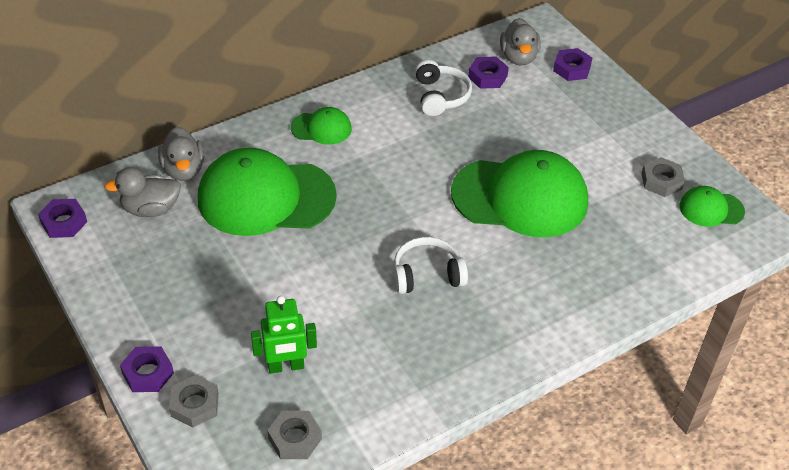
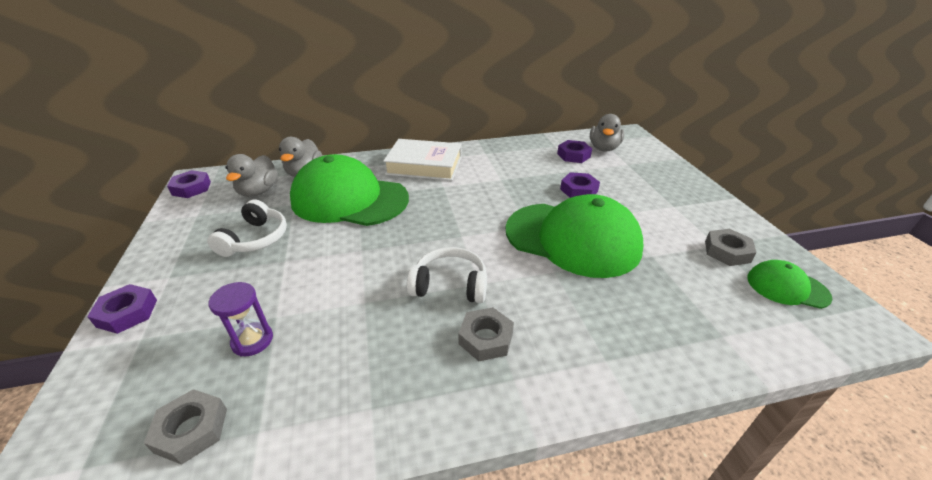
camera: 20 degrees right, 10 degrees down
(150, 209) = (258, 191): grey duck -> grey duck turned 90 degrees counterclockwise
(195, 405) = (134, 357): grey nut -> grey nut (486, 338)
(286, 366) = (252, 340): green robot -> purple hourglass
(321, 128) = (424, 165): green cap -> white book
(440, 96) = (529, 161): white headphones -> white headphones (255, 239)
(572, 68) = (648, 160): purple nut -> purple nut (579, 190)

